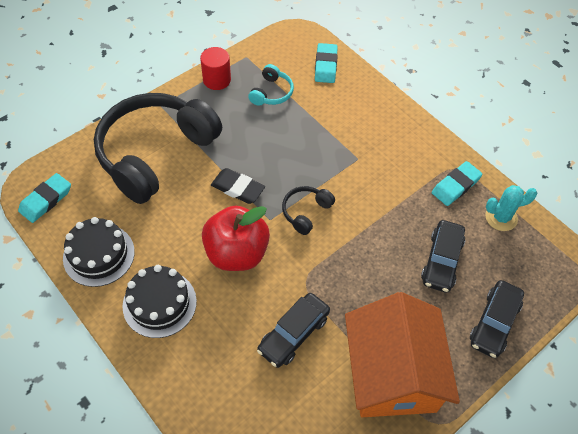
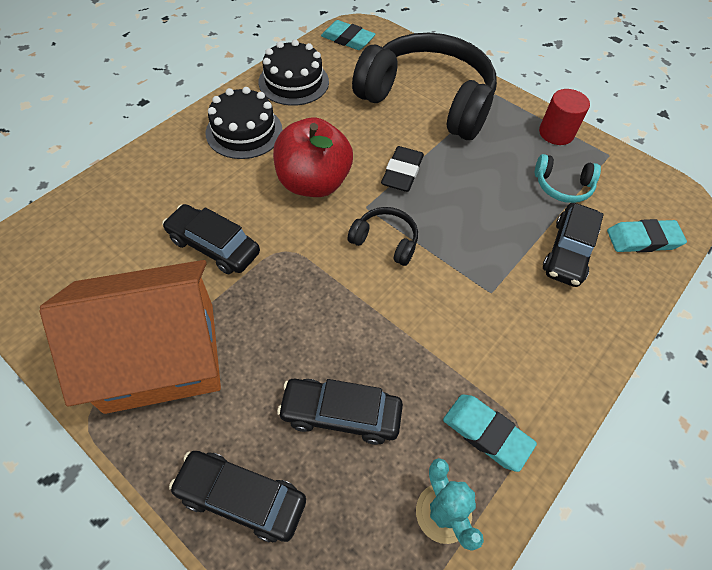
camera: 80 degrees right, 0 degrees up
(330, 107) = (568, 251): none -> black car

